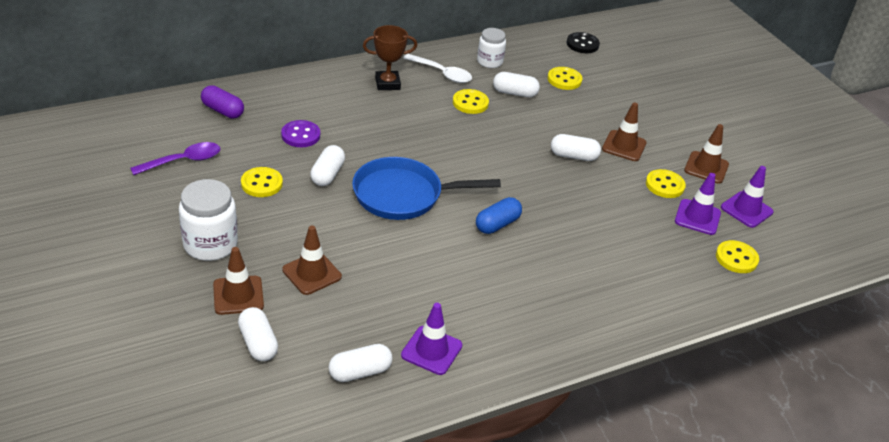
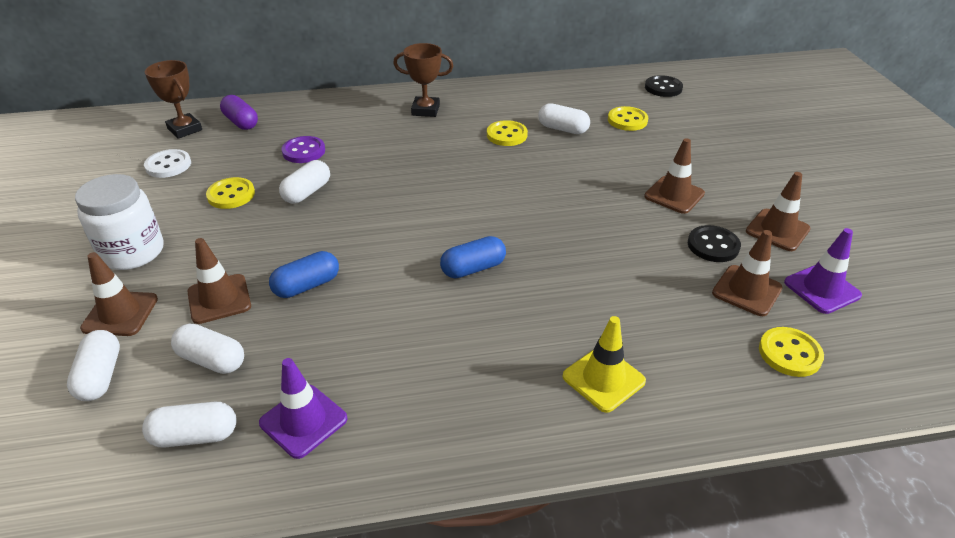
camera: 20 degrees right, 0 degrees up
(173, 123) = (185, 129): none -> brown trophy
(183, 161) = (168, 165): purple spoon -> white button
(375, 254) = (307, 286): none -> blue capsule
(403, 195) = (378, 223): blue pan -> none
(442, 73) = (490, 105): white spoon -> none
(489, 61) = (548, 97): white jar -> none
(573, 156) = (605, 200): white capsule -> white capsule (212, 360)
(622, 292) = (603, 379): none -> yellow traffic cone
(665, 185) = (713, 245): yellow button -> black button
(697, 217) = (746, 290): purple traffic cone -> brown traffic cone

